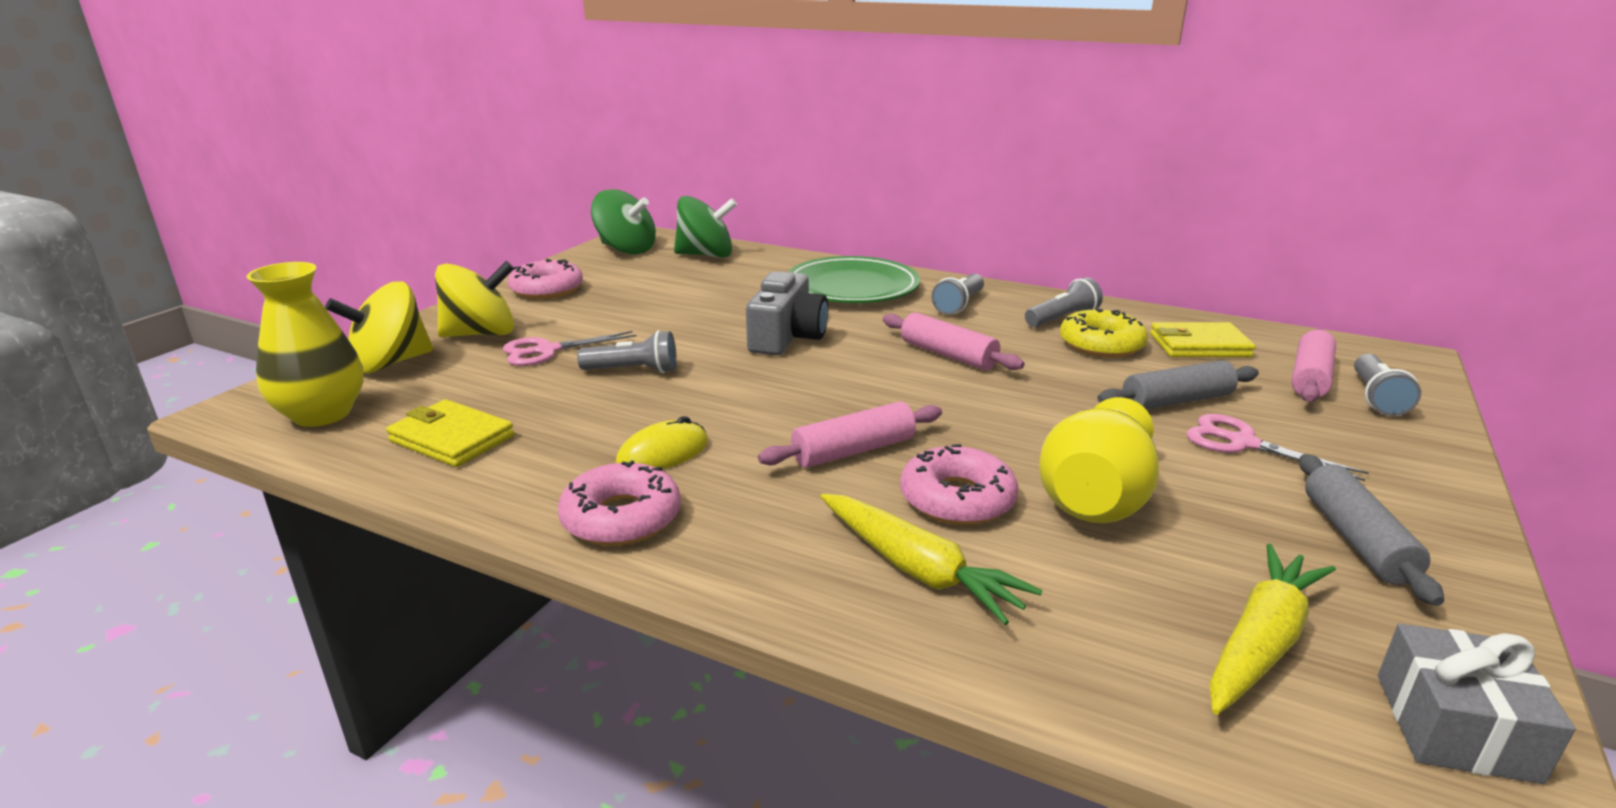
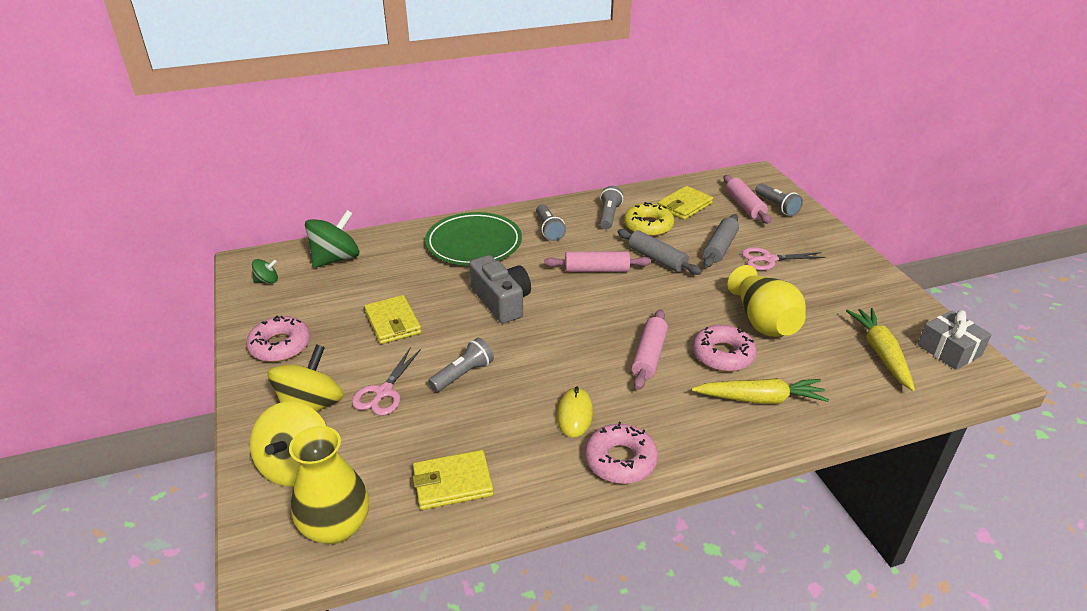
camera: 45 degrees left, 10 degrees up
(626, 250) = (267, 281): green spinning top -> green spinning top, size x0.48
(658, 311) = (393, 322): none -> yellow wallet
(1356, 540) = (852, 289): grey rolling pin -> grey rolling pin (657, 259)

